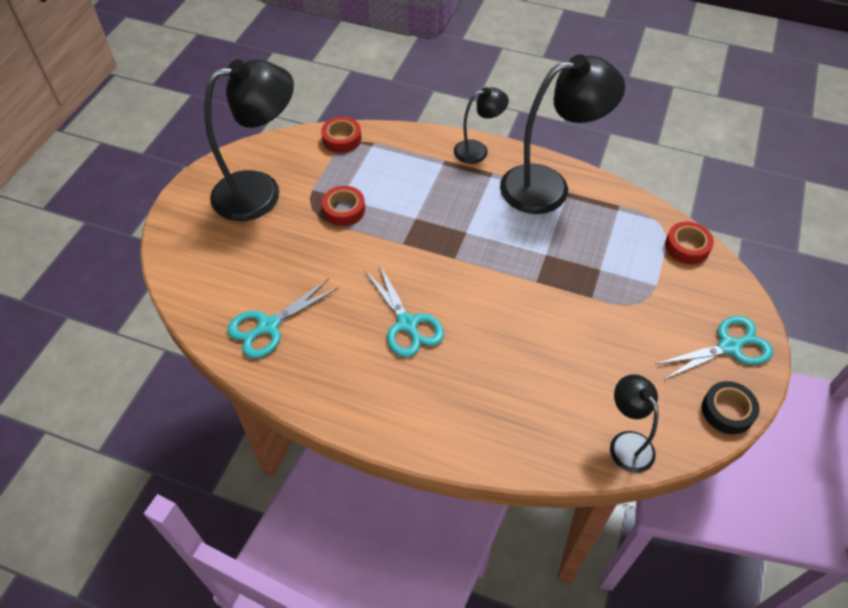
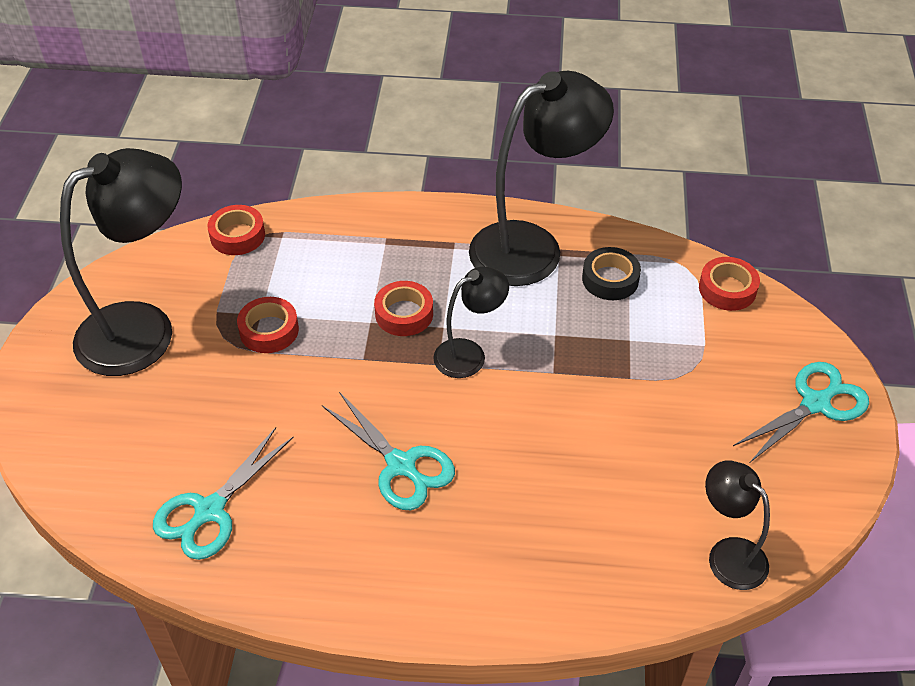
camera: 15 degrees left, 5 degrees down
(441, 217) = (404, 314): none -> red tape
(478, 150) = (426, 217): black lamp -> black lamp (469, 354)
(727, 411) = (837, 484): black tape -> black tape (610, 279)

